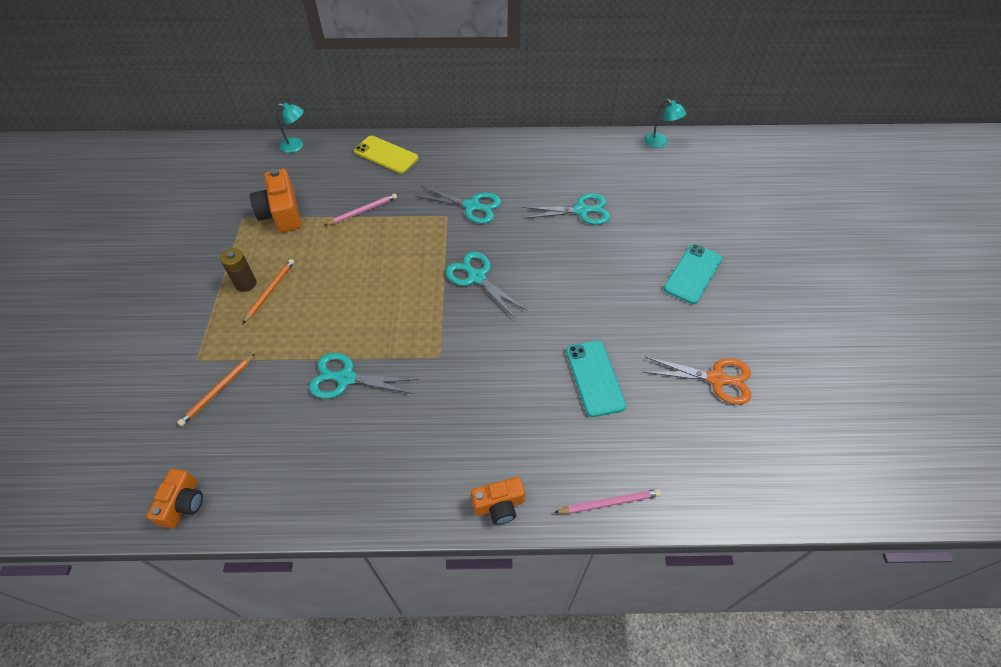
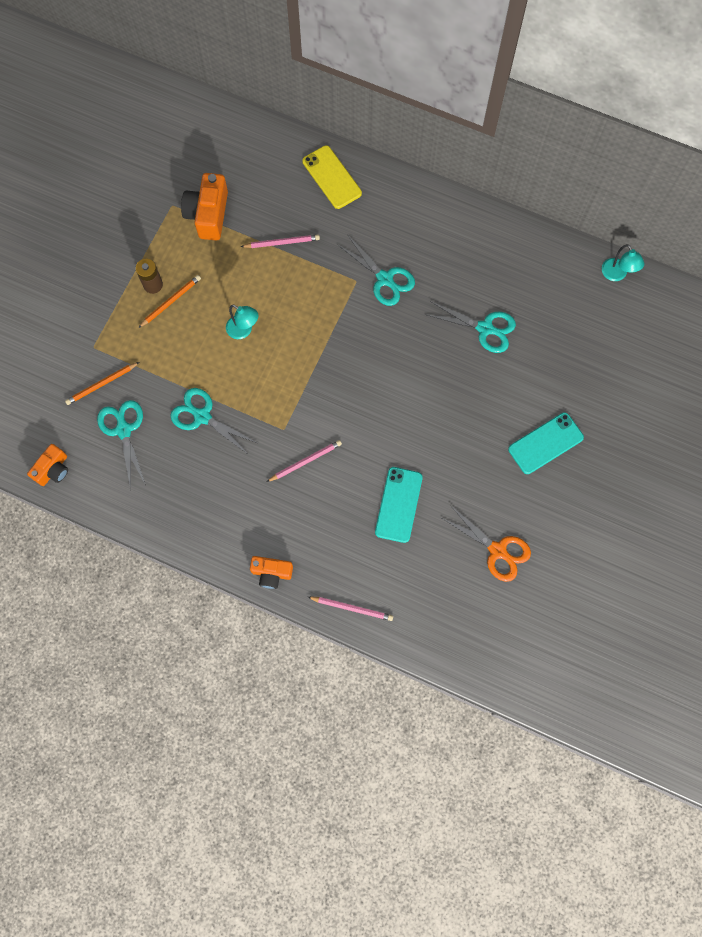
camera: 25 degrees right, 20 degrees up
(296, 146) = (250, 129): turquoise lamp -> turquoise lamp (243, 330)
(476, 277) = (351, 363): turquoise scissors -> turquoise scissors (123, 430)
(477, 377) = (305, 461): none -> pink pencil

